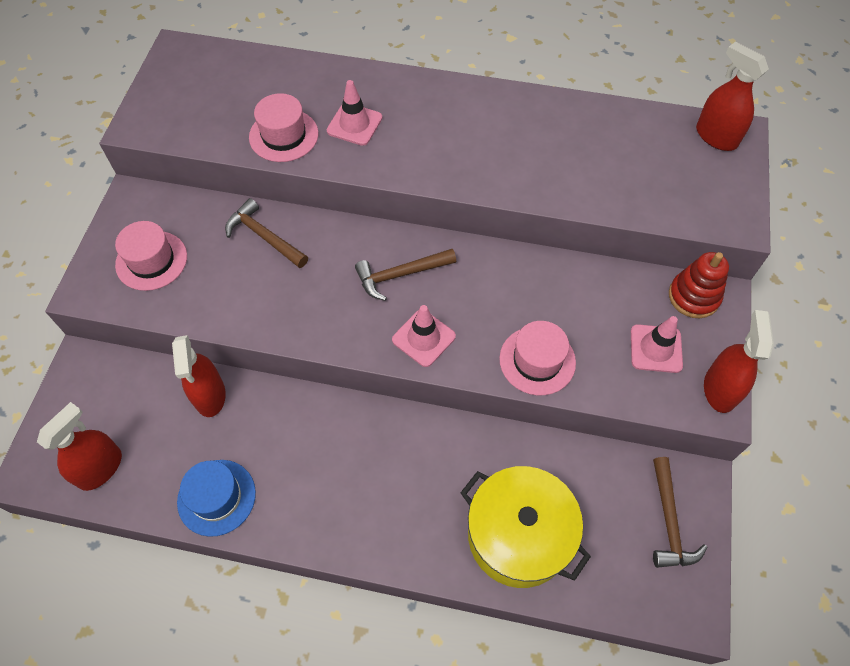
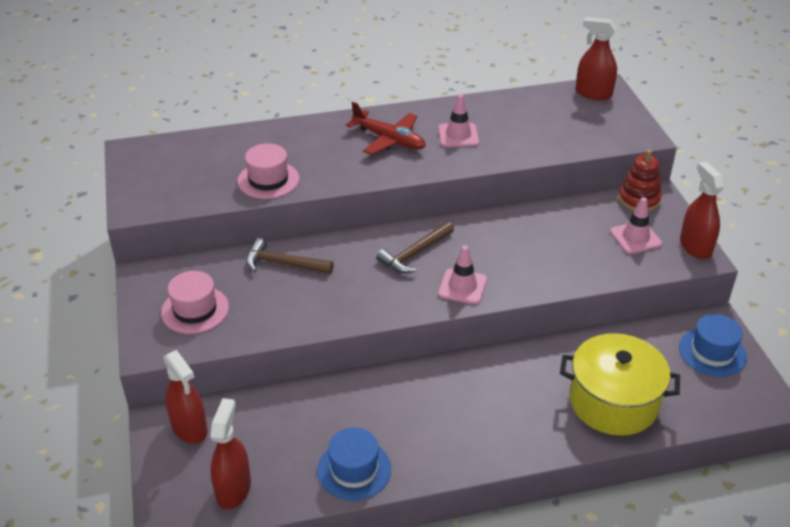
camera: 25 degrees left, 20 degrees down
(210, 395) = (297, 403): red spray bottle -> red spray bottle (189, 428)
(354, 124) = (321, 157): pink traffic cone -> pink traffic cone (458, 135)
(439, 125) = (389, 140): none -> red plane
(537, 360) = (557, 272): pink hat -> none
(669, 521) = (712, 352): brown hammer -> blue hat

